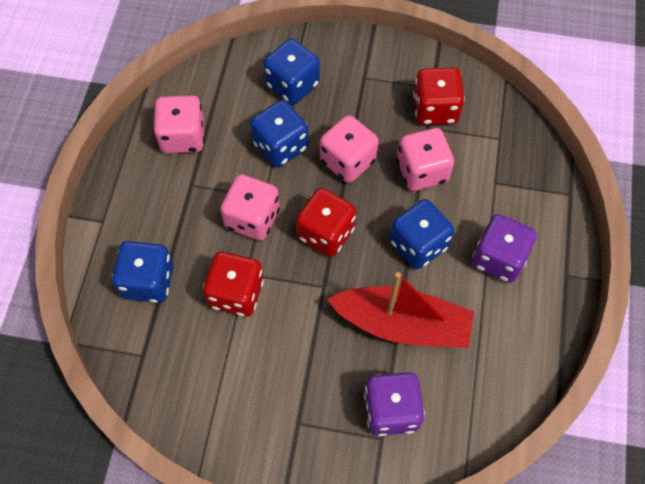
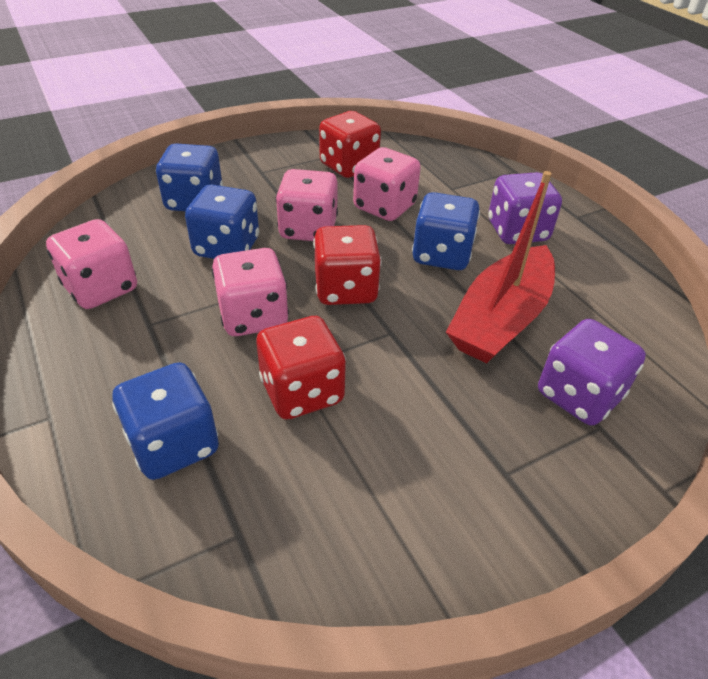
camera: 40 degrees left, 20 degrees down
(403, 324) = (501, 319): red boat -> red boat turned 150 degrees clockwise

